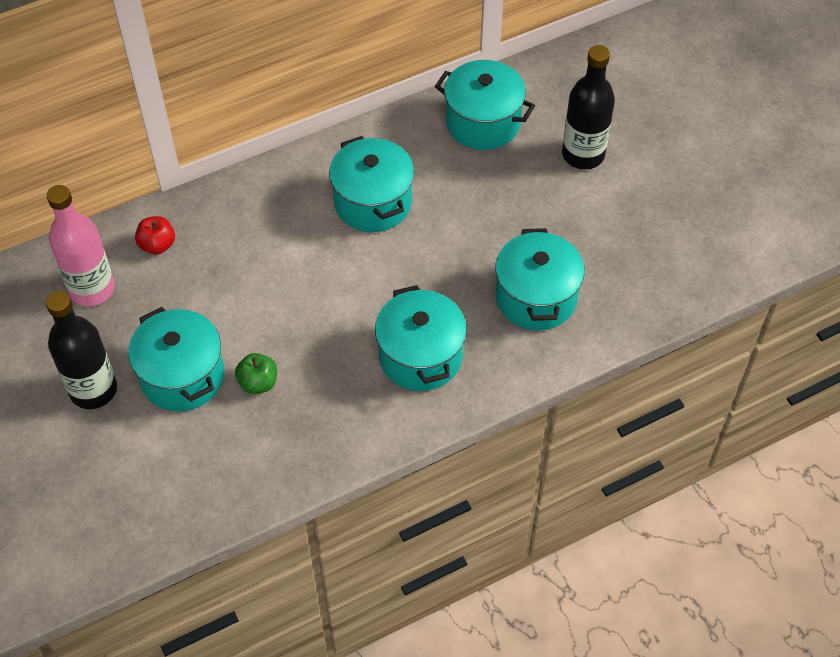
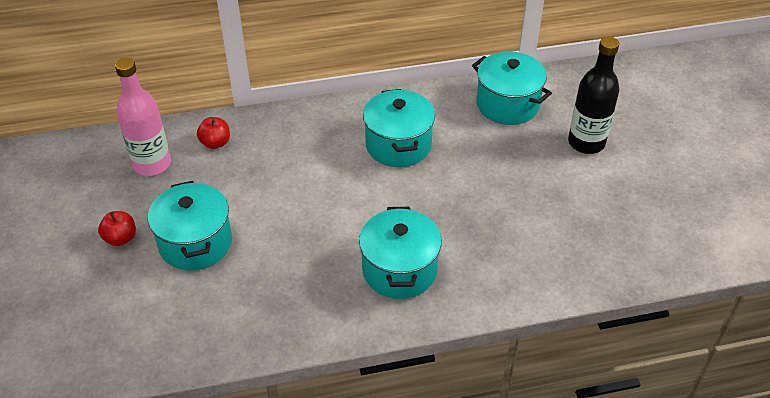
camera: 15 degrees right, 10 degrees down
(93, 390) = (121, 238): black bottle -> red apple
(258, 383) = (255, 261): green apple -> none
(536, 297) = (515, 244): turquoise pot -> none

